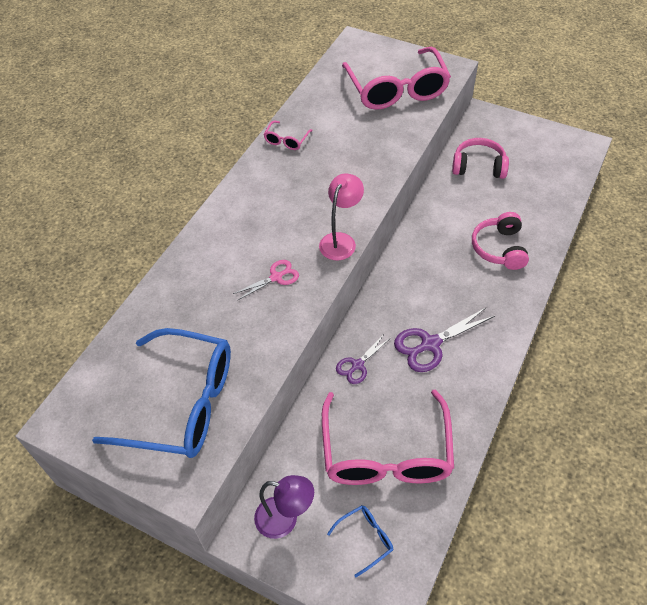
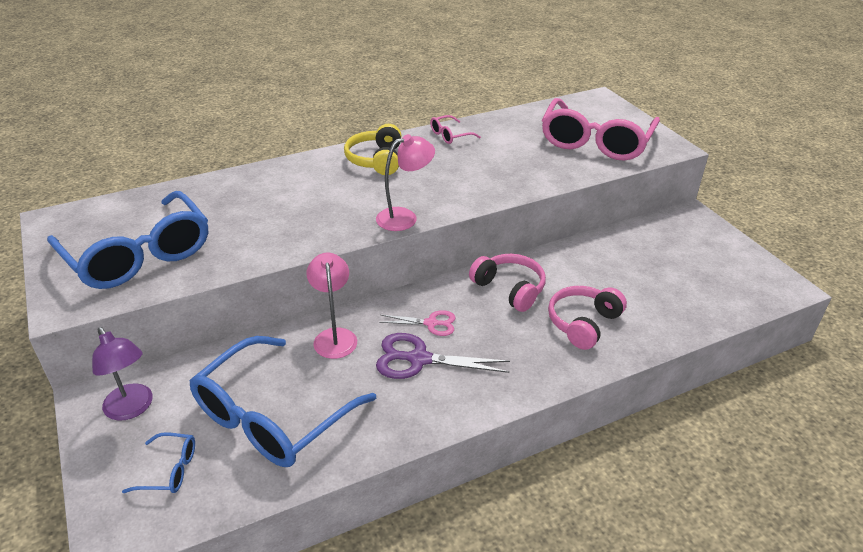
camera: 35 degrees right, 15 degrees down
(258, 198) = (376, 160): none -> yellow headphones
(276, 277) = (319, 215): pink scissors -> pink scissors (431, 323)
(357, 365) = (334, 336): purple scissors -> pink lamp
(386, 453) = (272, 417): pink glasses -> blue glasses
(478, 166) = (639, 251): pink headphones -> pink headphones (509, 289)

